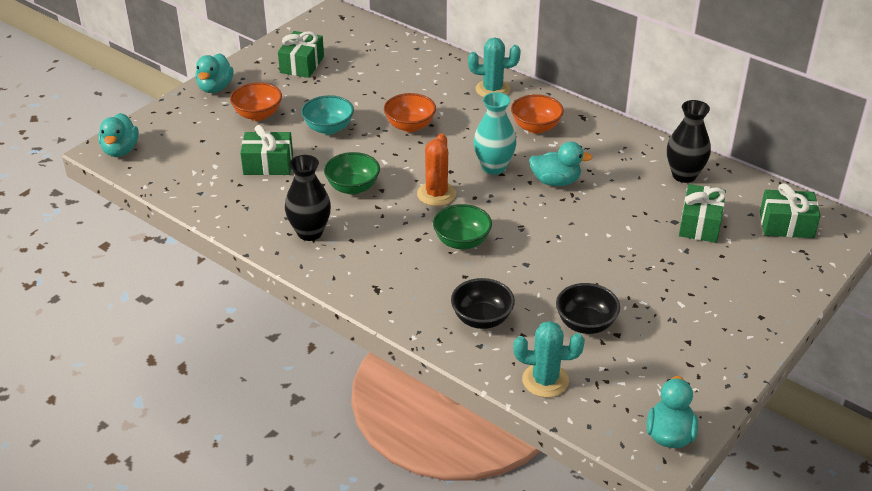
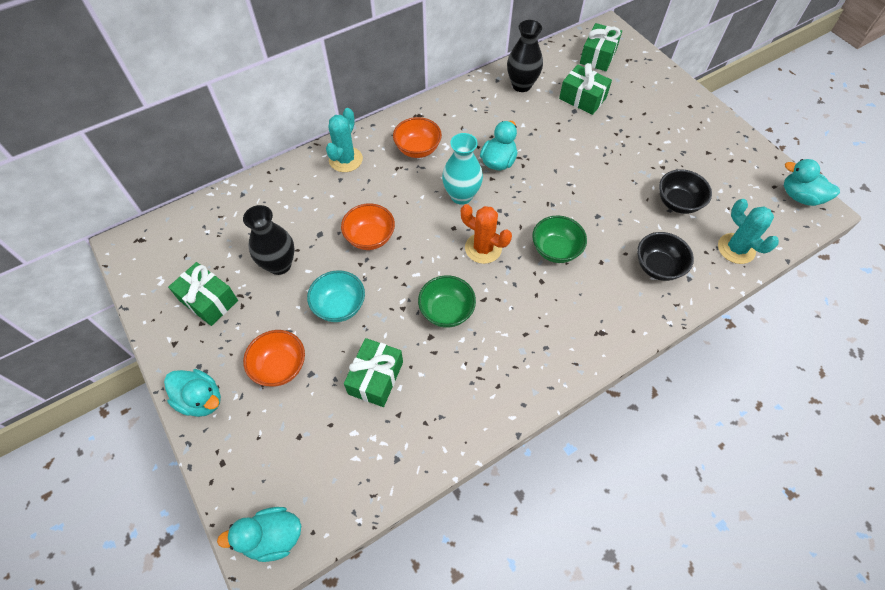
camera: 70 degrees left, 20 degrees up
(120, 150) = (273, 537): turquoise duck -> turquoise duck turned 150 degrees clockwise
(310, 232) = (503, 367): black vase -> black vase (279, 265)
(545, 380) = (736, 248): turquoise cactus -> turquoise cactus turned 60 degrees counterclockwise

